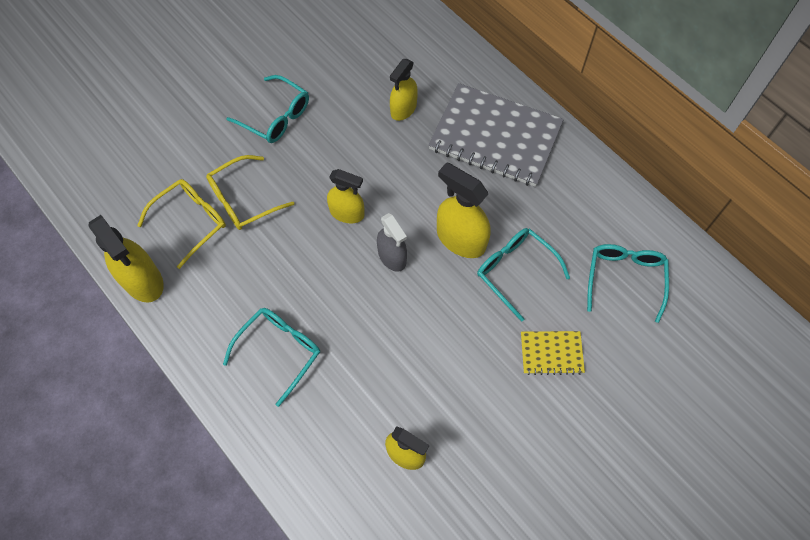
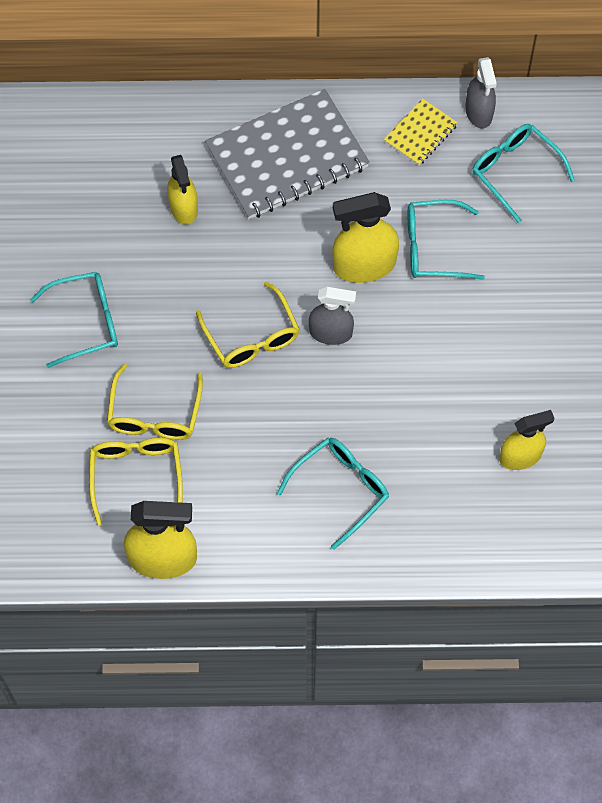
camera: 50 degrees left, 0 degrees up
(279, 351) = (341, 489): turquoise glasses -> turquoise glasses turned 60 degrees clockwise
(347, 213) = (252, 337): yellow spray bottle -> yellow glasses
(551, 353) = (530, 280): yellow notebook -> yellow notebook (420, 133)
(645, 222) = (479, 112): none -> grey spray bottle

